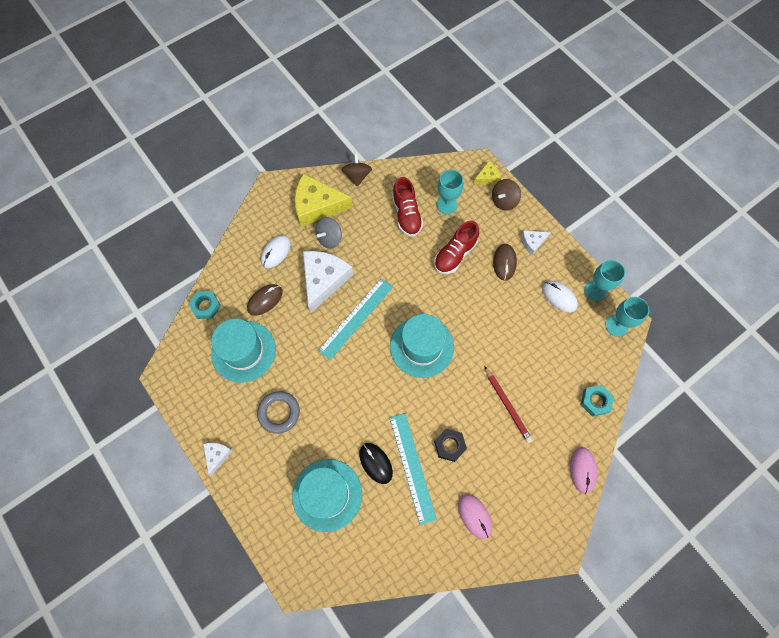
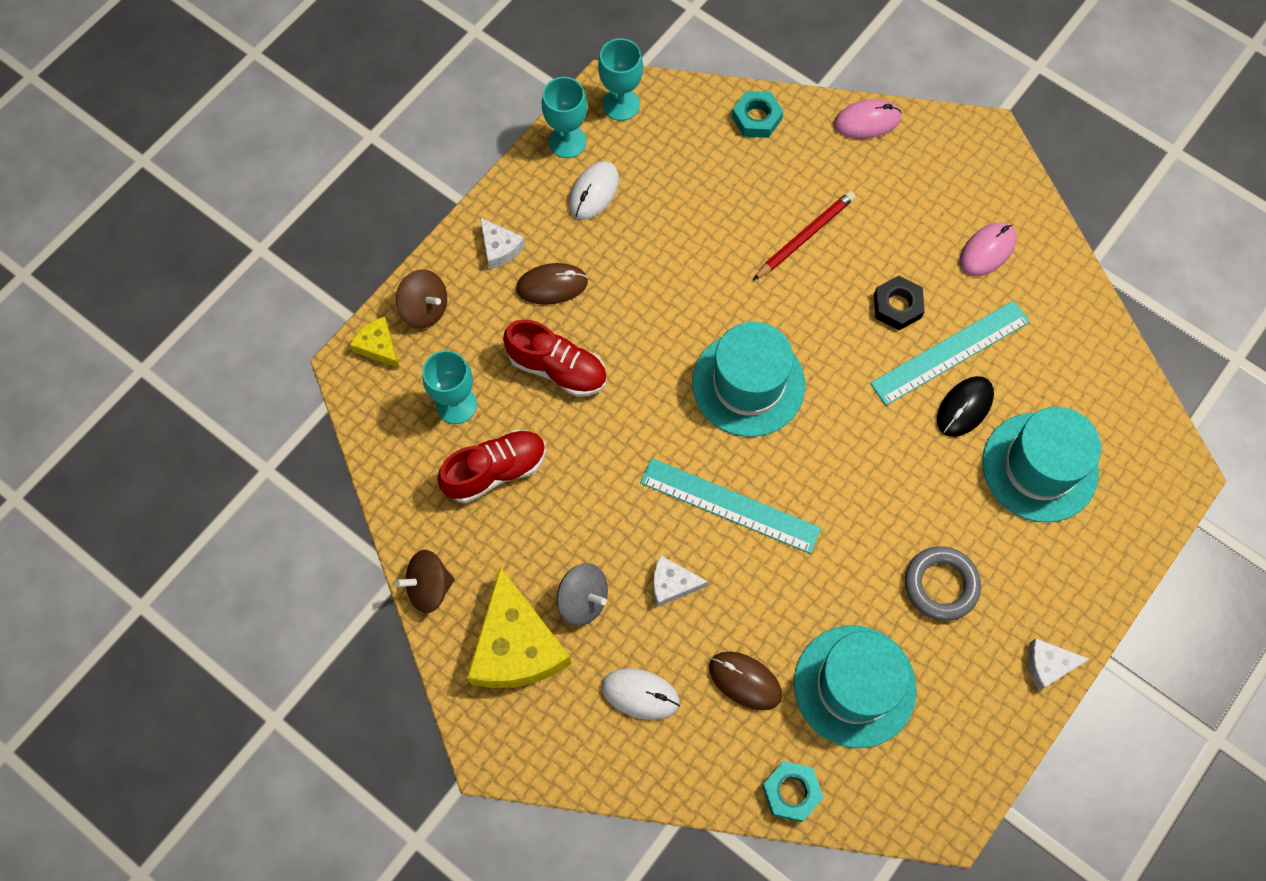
camera: 105 degrees left, 0 degrees up
(324, 280) = (672, 584): white cheese -> white cheese, size x0.48

